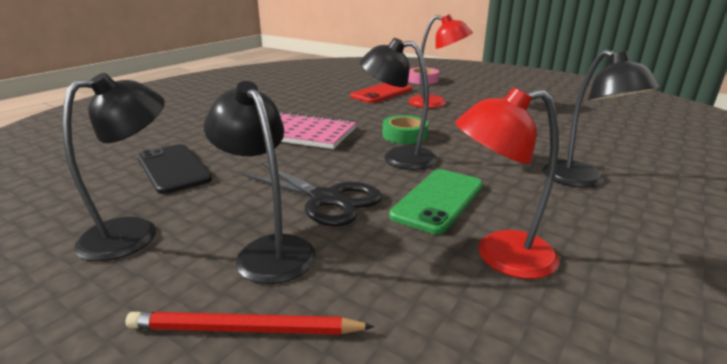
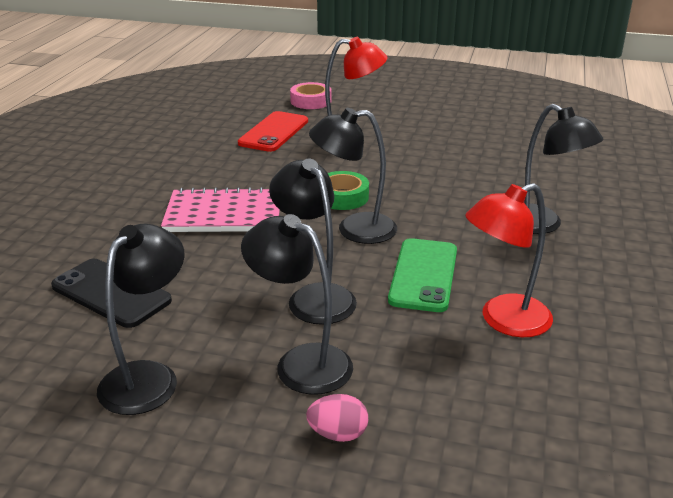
camera: 20 degrees left, 5 degrees up
(245, 329) = (338, 434): red pencil -> pink egg
(326, 199) = (315, 296): black scissors -> black lamp

